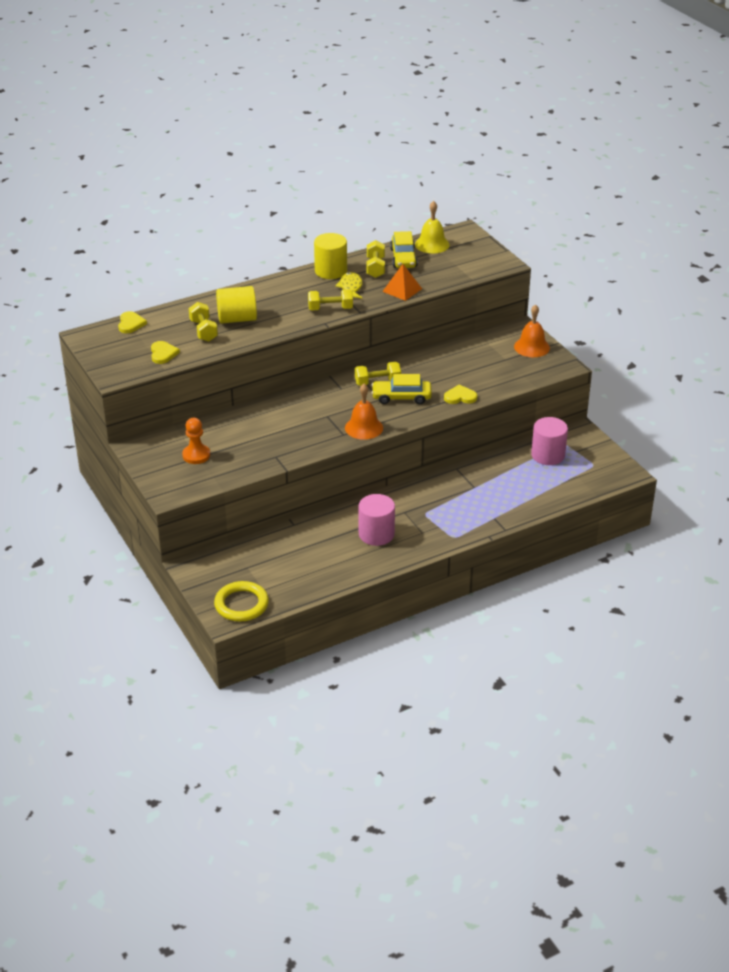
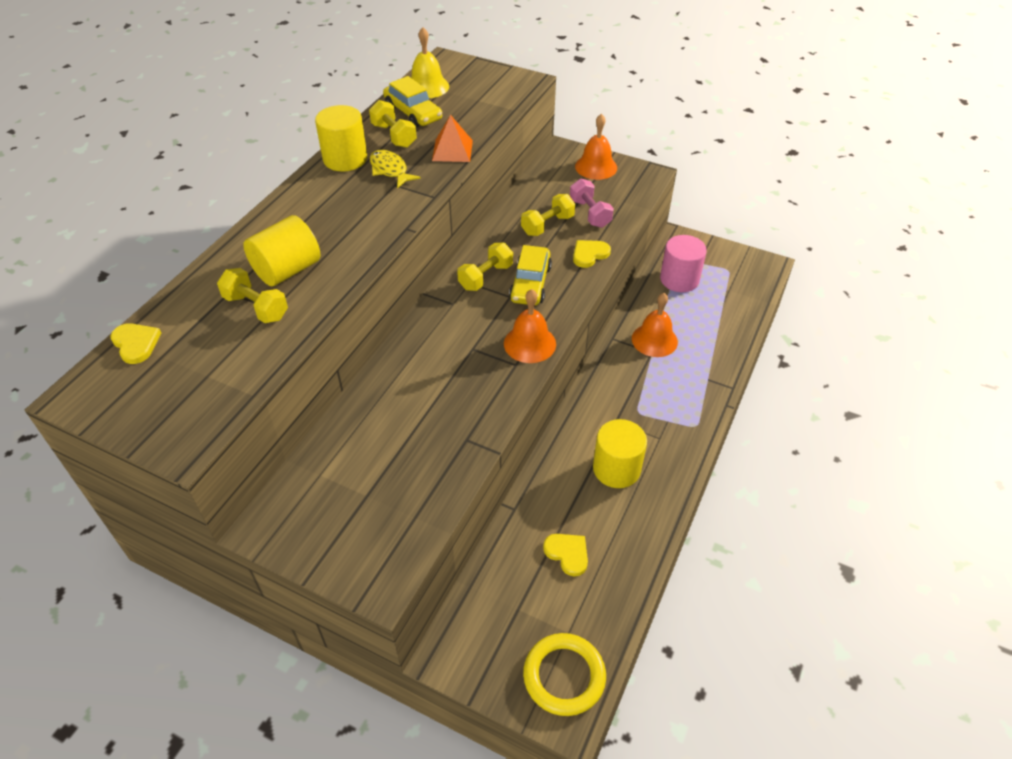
camera: 35 degrees left, 10 degrees up
(163, 354) = (228, 370): yellow heart -> yellow heart (567, 554)
(196, 455) = (362, 494): orange pawn -> none
(330, 309) = (394, 207): yellow dumbbell -> yellow dumbbell (547, 225)
(376, 534) = (616, 469): pink cylinder -> yellow cylinder
(401, 397) = (530, 284): yellow car -> yellow car turned 45 degrees counterclockwise
(484, 481) = (654, 340): none -> orange bell
(490, 374) = (590, 213): none -> pink dumbbell

